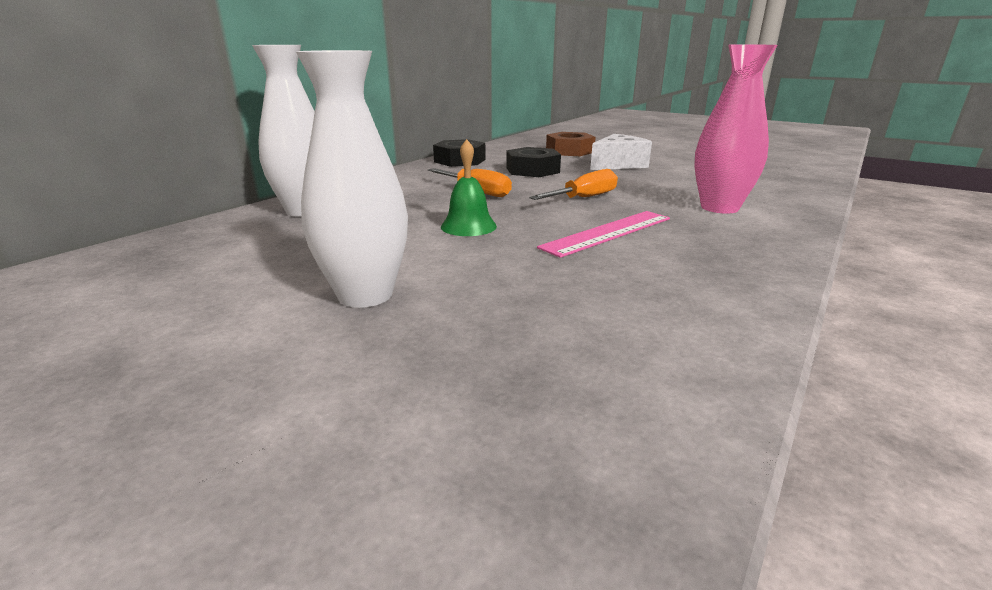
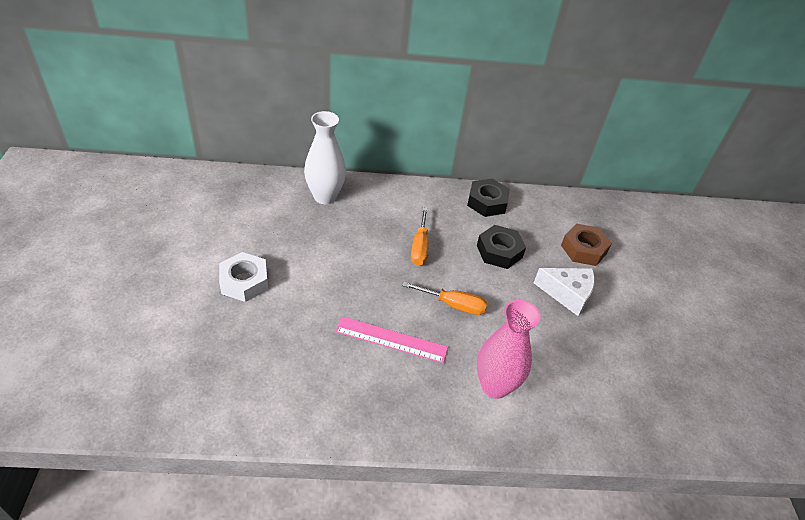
camera: 50 degrees right, 20 degrees up
(365, 295) = (244, 282): white vase -> white nut
(468, 226) = (353, 274): green bell -> none

